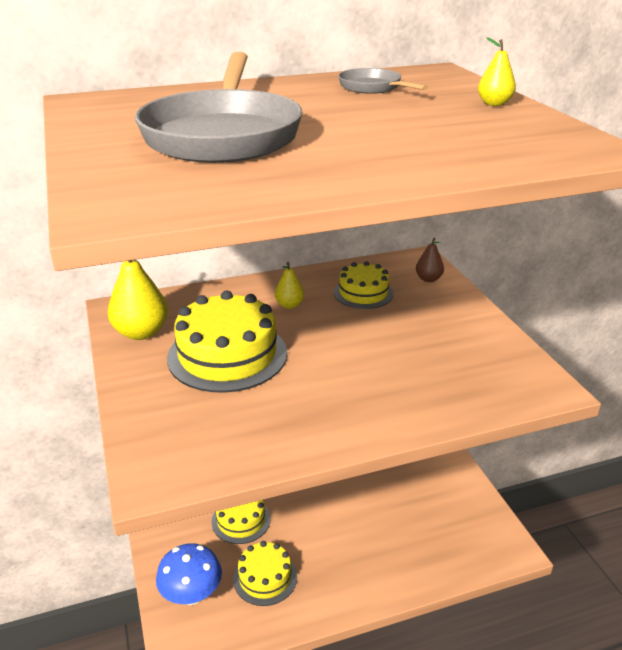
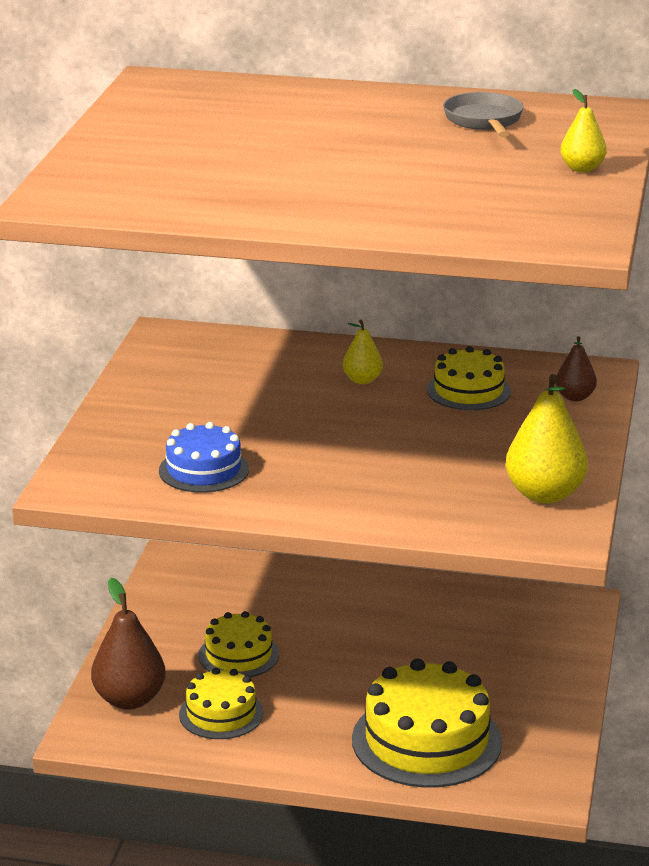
camera: 30 degrees right, 5 degrees down
(141, 332) = (168, 364): yellow pear -> yellow pear (544, 494)
(192, 594) = (129, 699): blue mushroom -> brown pear
(223, 134) = (238, 148): grey pan -> none
(227, 355) = (239, 410): yellow cake -> yellow cake (426, 741)
(249, 419) = (204, 470): none -> blue cake

